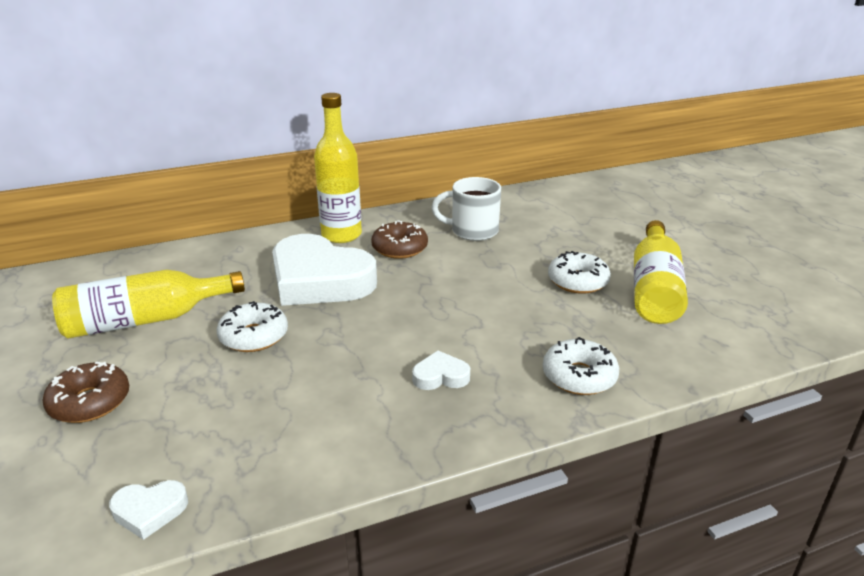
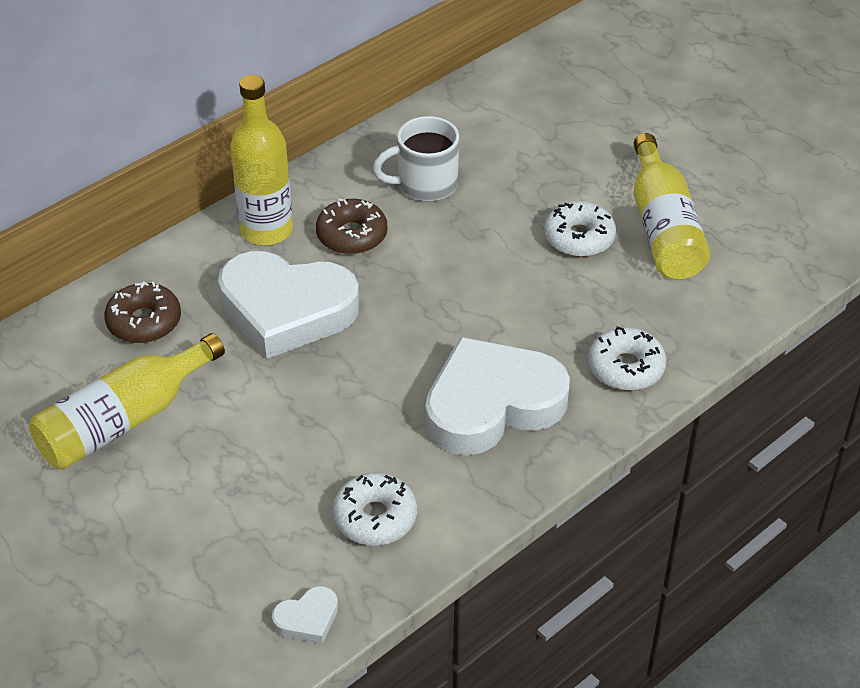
camera: 20 degrees left, 15 degrees up
(90, 402) = (153, 534): brown donut -> brown donut (144, 322)
(254, 336) = (266, 408): white donut -> white donut (375, 517)
(440, 376) = (492, 404): white heart -> white heart, size x2.45

